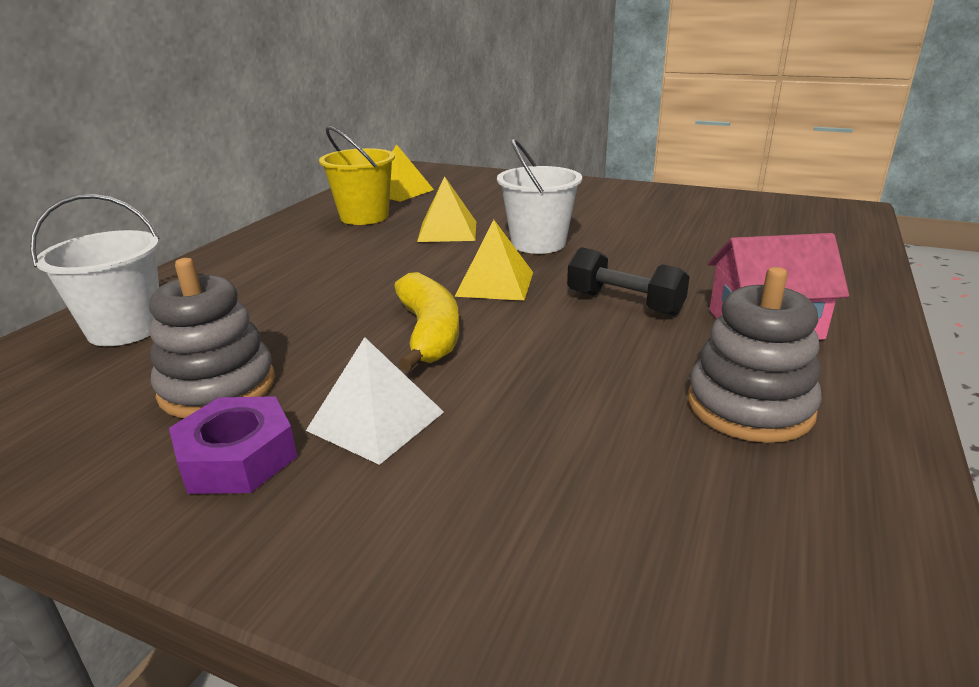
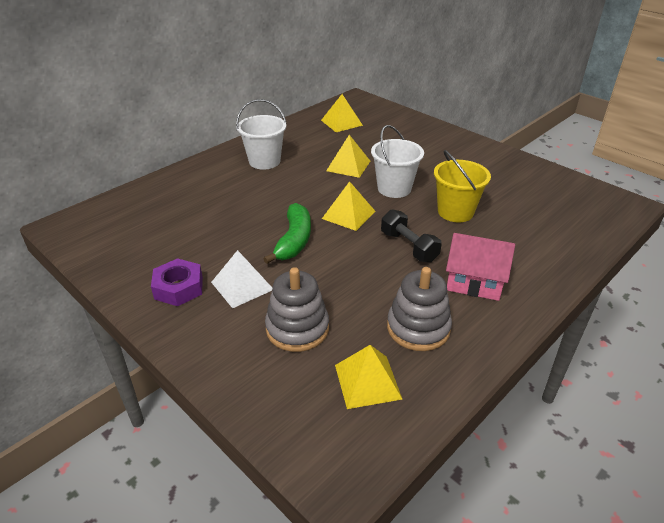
camera: 20 degrees right, 10 degrees up
(125, 329) = (157, 201): white bucket -> white bucket (264, 161)
(218, 387) = (184, 248): grey stacking toy -> grey stacking toy (297, 328)
(364, 217) = (308, 142): yellow bucket -> yellow bucket (455, 212)
(429, 333) = (294, 241): yellow banana -> green banana
(753, 521) = (367, 381): none -> yellow pyramid

